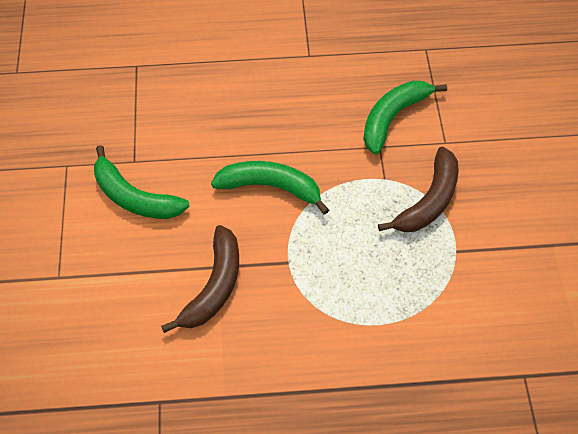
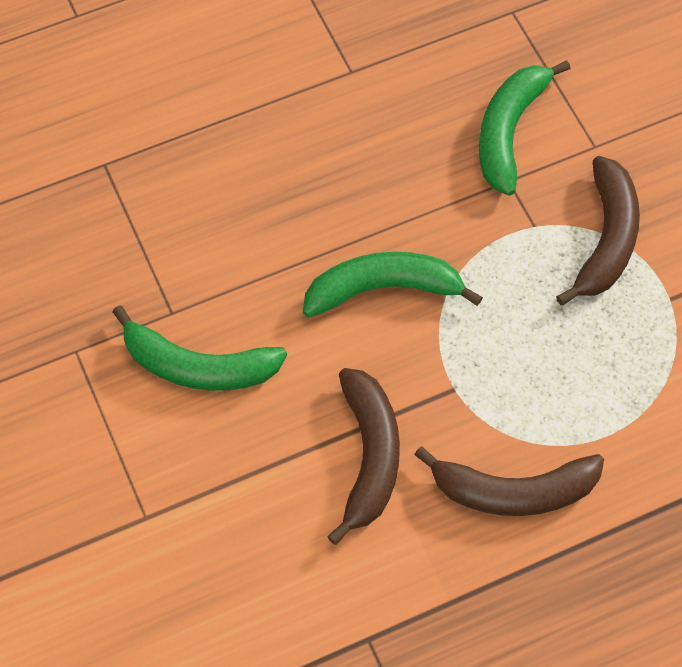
camera: 20 degrees left, 5 degrees up
(298, 339) = (514, 491): none -> brown banana

